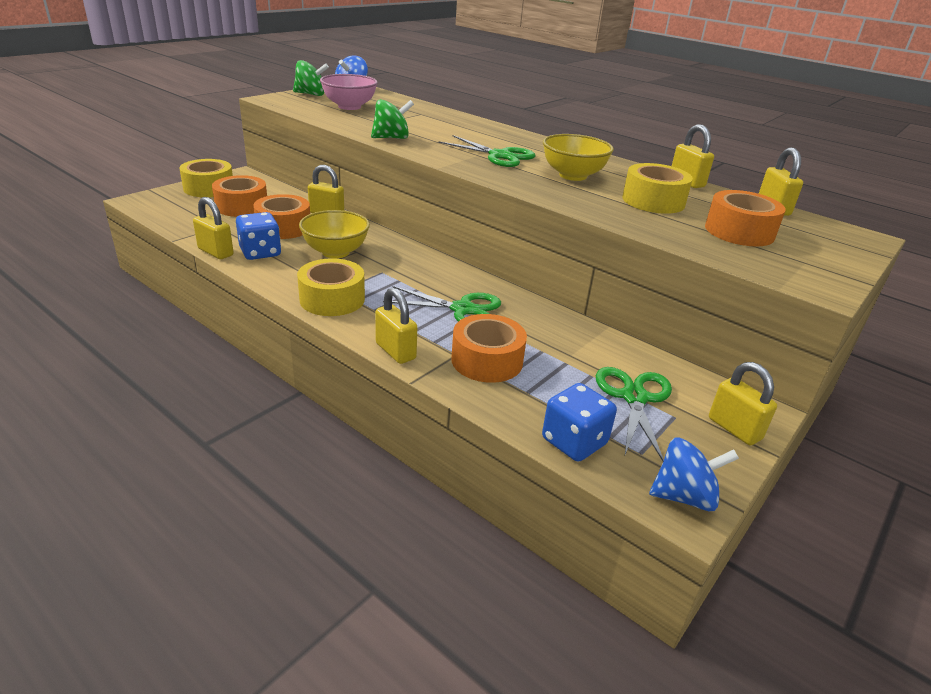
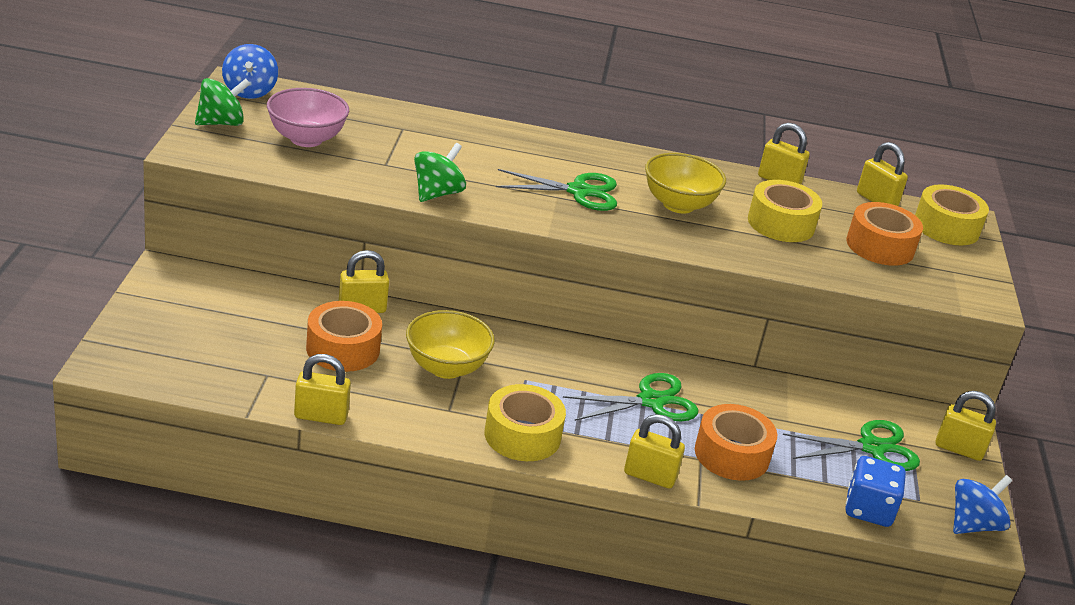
camera: 35 degrees left, 0 degrees up
(209, 188) = (160, 311): yellow tape -> yellow tape (946, 227)
(242, 206) = (248, 330): orange tape -> none
(260, 252) = (369, 398): blue dice -> none
(634, 398) = (871, 447): green scissors -> green scissors turned 105 degrees clockwise

